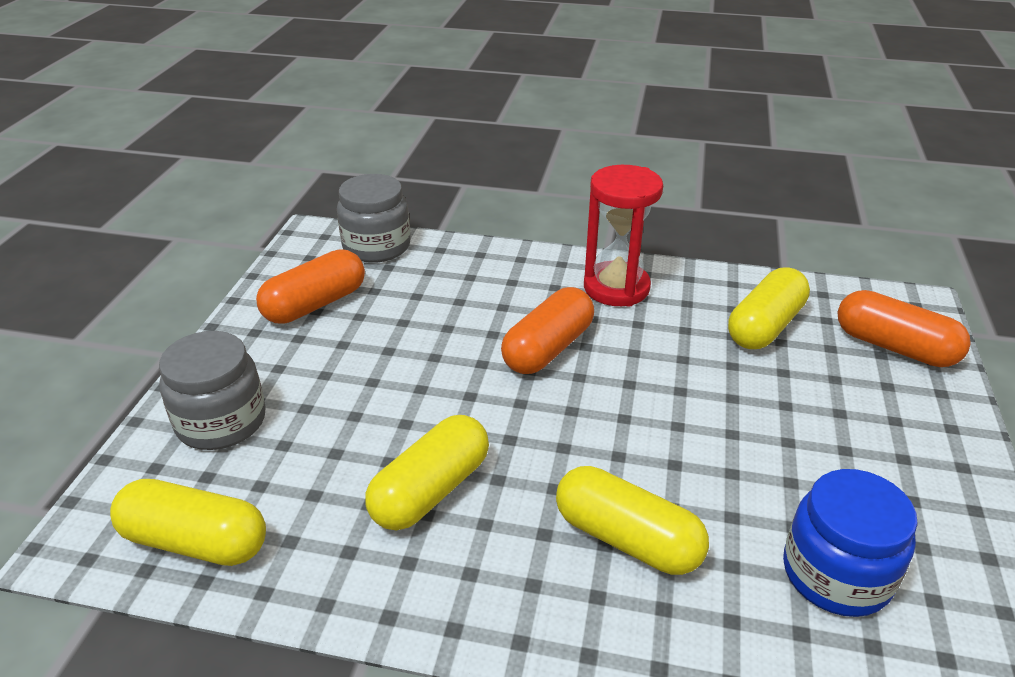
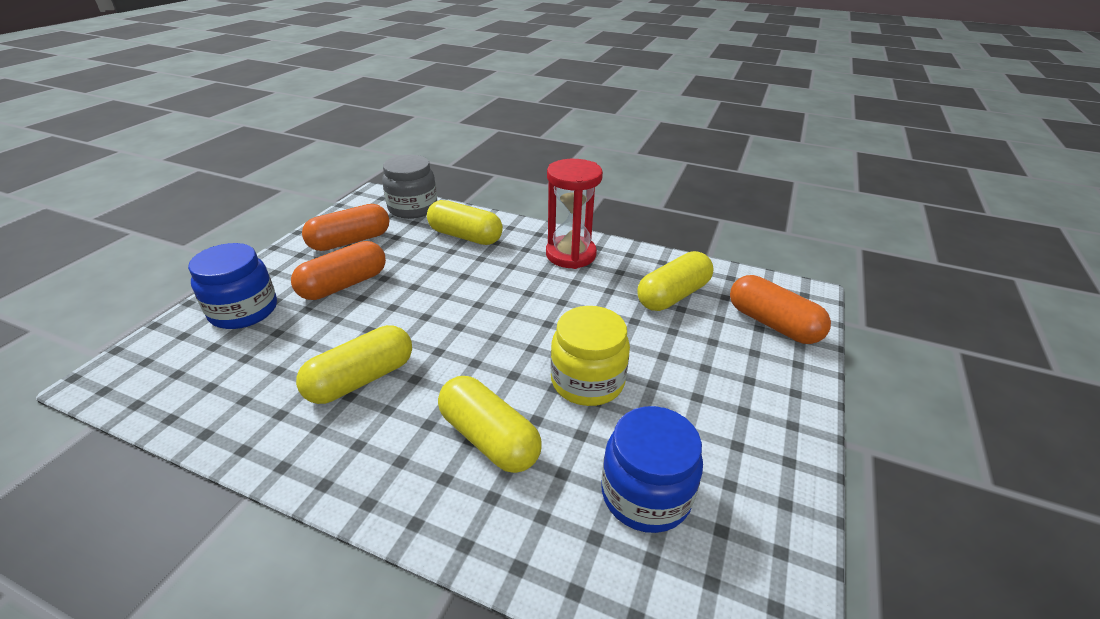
camera: 10 degrees right, 0 degrees up
(195, 542) = (179, 390): yellow capsule -> yellow capsule (465, 236)
(221, 422) = (244, 311): grey jar -> blue jar
(548, 348) = (499, 291): orange capsule -> orange capsule (344, 285)
(711, 450) = (587, 381): none -> yellow jar

